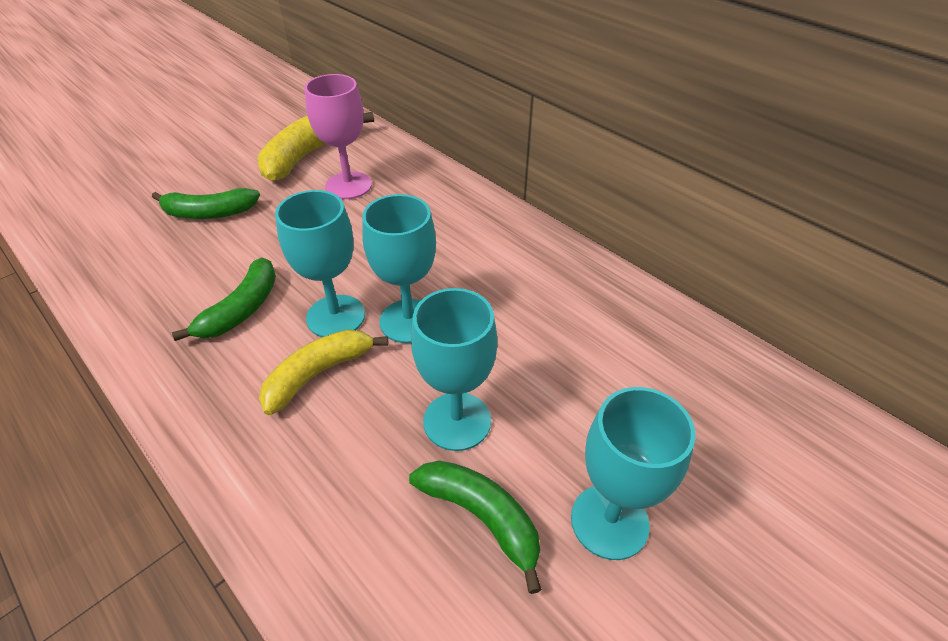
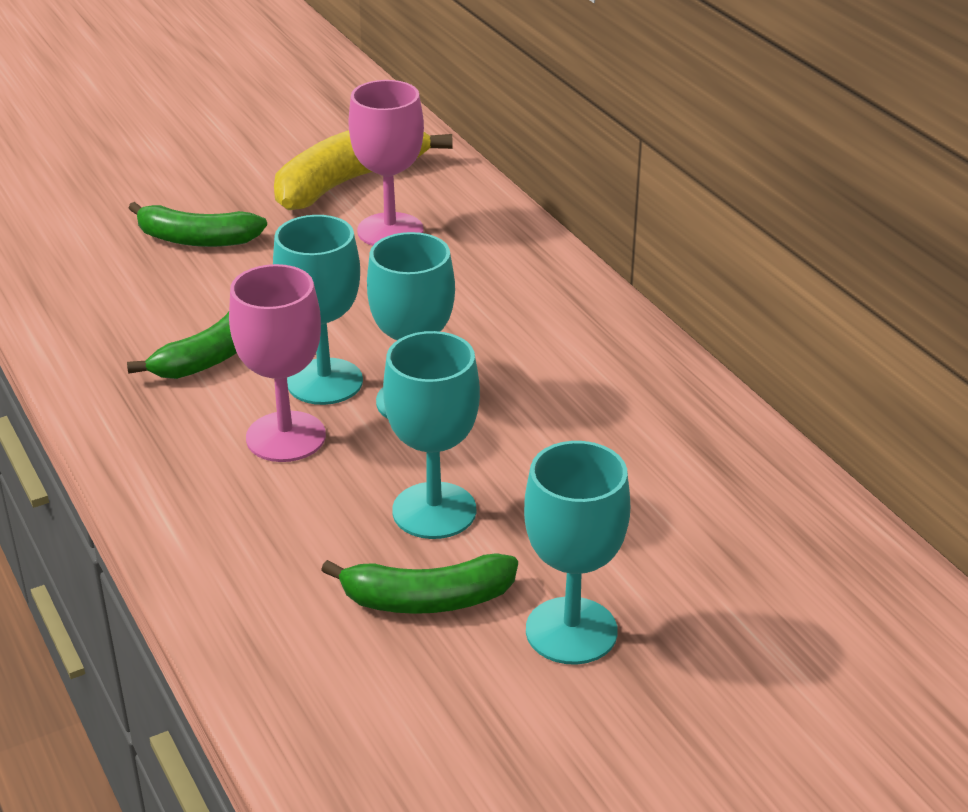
camera: 15 degrees right, 10 degrees down
(318, 373) = (286, 437): yellow banana -> pink goblet
(482, 517) = (427, 600): green banana -> green banana turned 120 degrees clockwise

